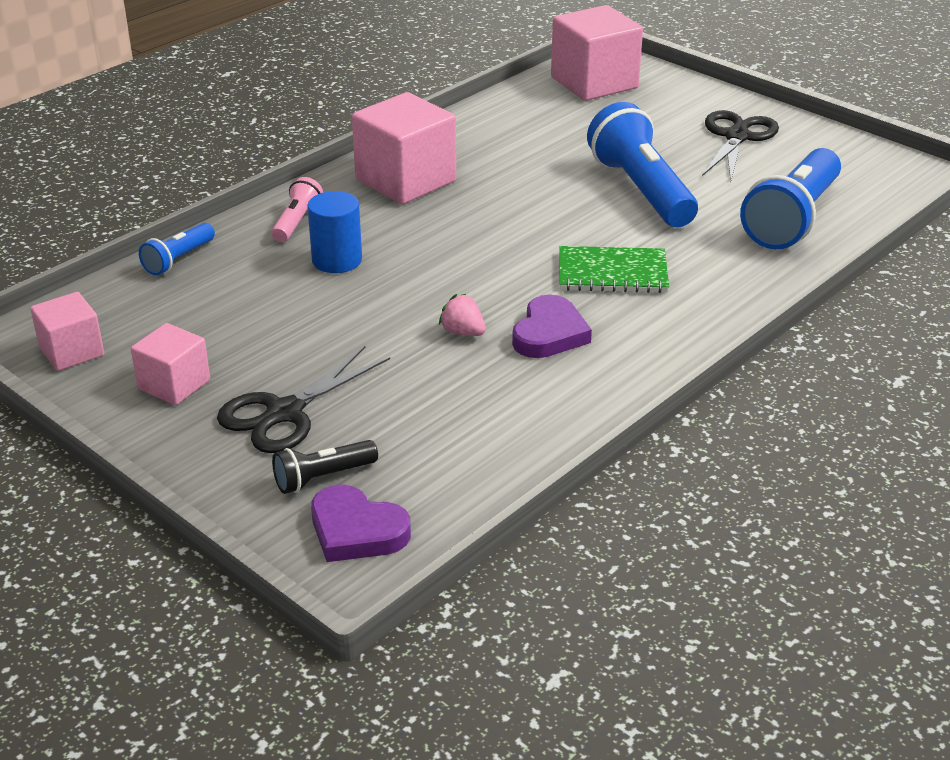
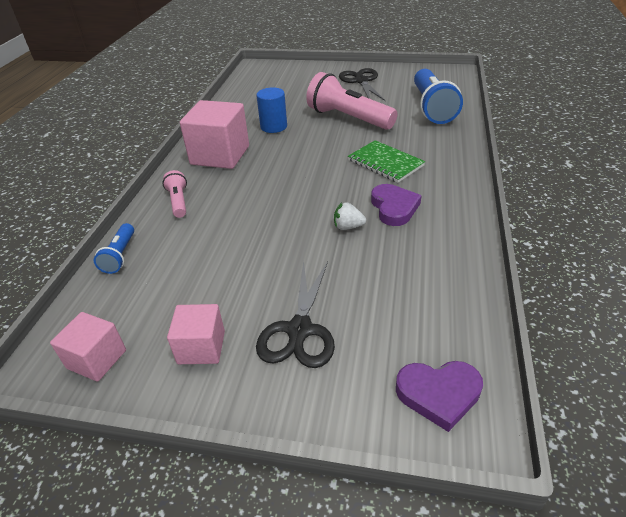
camera: 30 degrees left, 5 degrees up
(323, 477) = (374, 365): black flashlight -> none
(337, 260) = (227, 215): blue cylinder -> blue cylinder (273, 127)
(463, 332) = (348, 227): pink strawberry -> white strawberry
(594, 83) = (266, 78): pink cube -> none
(612, 273) = (385, 163): green notebook -> green notebook turned 75 degrees clockwise
(641, 190) = (348, 118): blue flashlight -> pink flashlight

